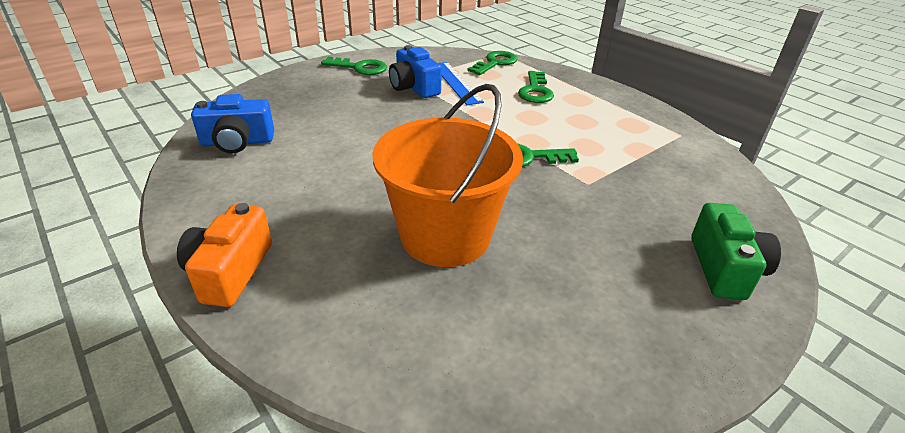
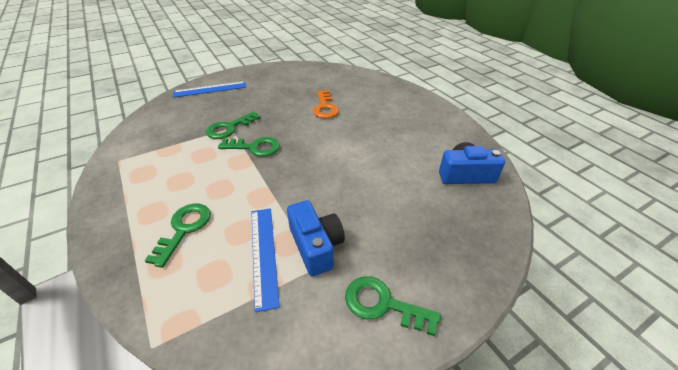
camera: 170 degrees left, 5 degrees up
(230, 271) = (420, 101): orange camera -> none
(445, 236) = (325, 107): orange bucket -> orange key
(495, 63) = (184, 306): green key -> green key (229, 128)
(724, 268) = (210, 89): green camera -> blue ruler

